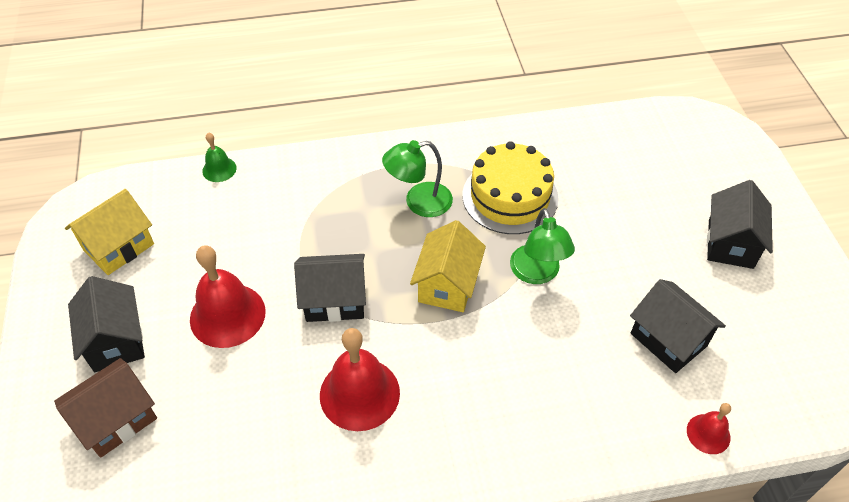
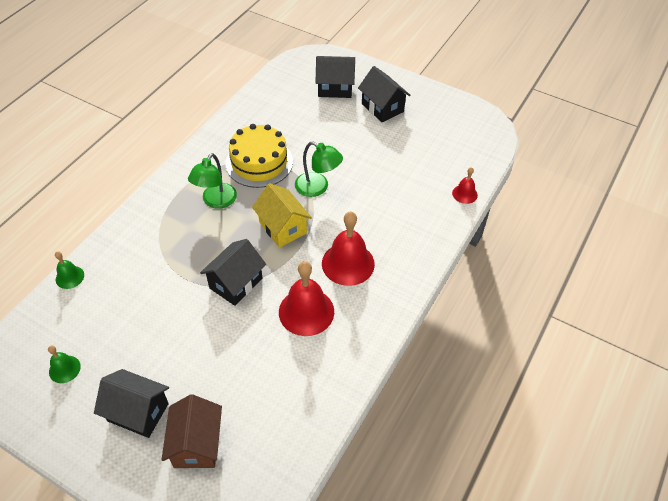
camera: 50 degrees left, 0 degrees up
(118, 247) = (64, 369): yellow house -> green bell
(227, 315) = (186, 341): red bell -> red bell (348, 263)
(668, 340) = (406, 169): black house -> black house (335, 88)

